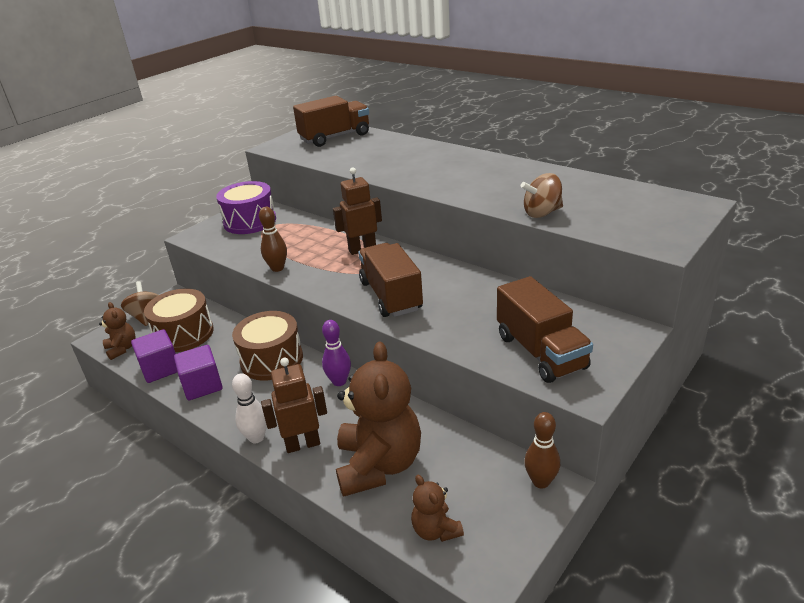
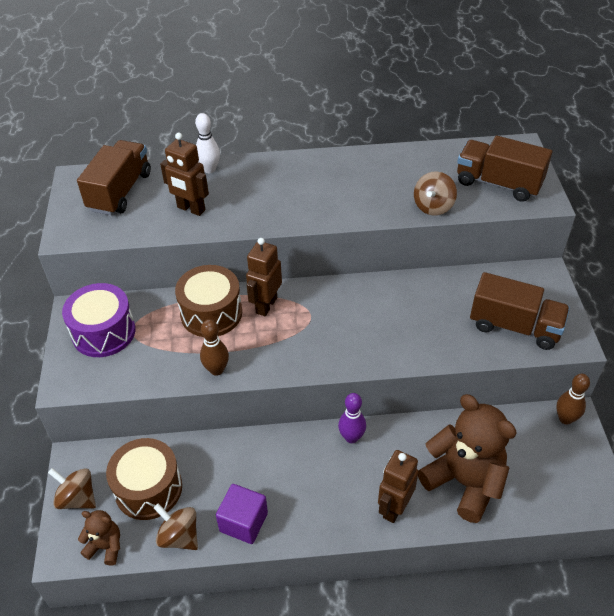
camera: 45 degrees left, 15 degrees up
(160, 369) = (179, 536): purple cube -> brown spinning top
(256, 438) = (353, 529): white bowling pin -> white bowling pin (209, 169)
(271, 360) = (270, 456): brown drum -> brown drum (211, 313)
(361, 157) = (191, 209): none -> brown robot
(391, 296) = (354, 340): brown truck -> brown truck (498, 183)
(435, 530) = (550, 498): brown teddy bear -> none

